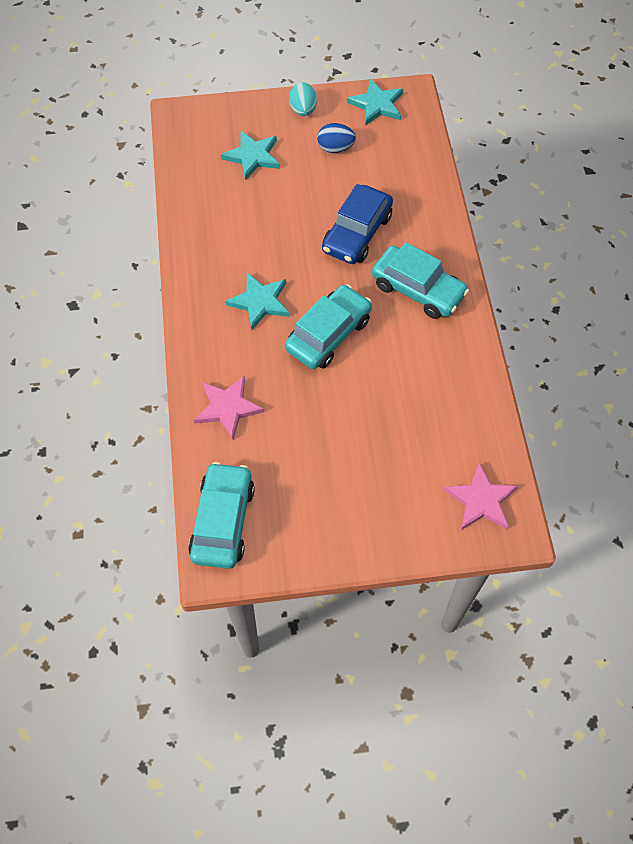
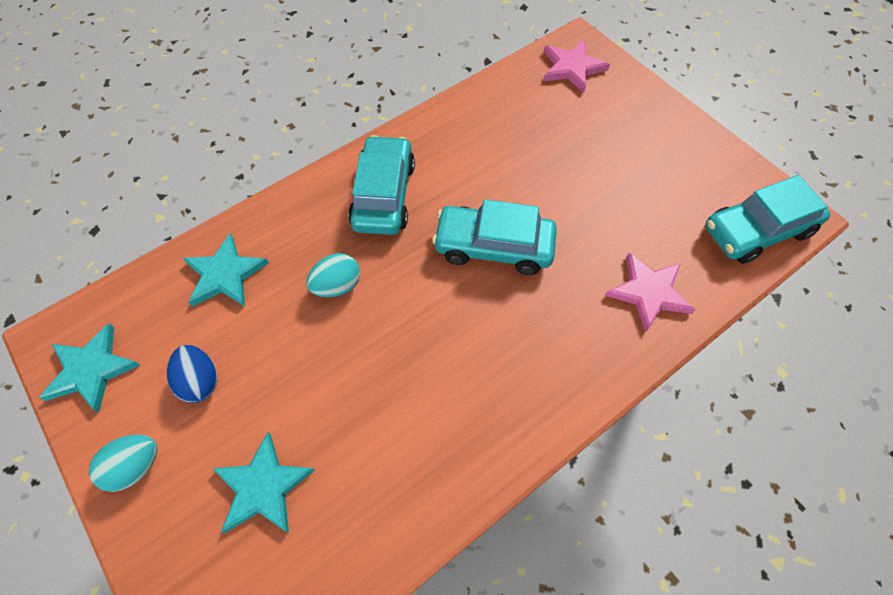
camera: 120 degrees left, 0 degrees up
(260, 302) = (499, 336): turquoise star -> turquoise star (225, 274)
(357, 233) = (337, 286): blue car -> turquoise egg

